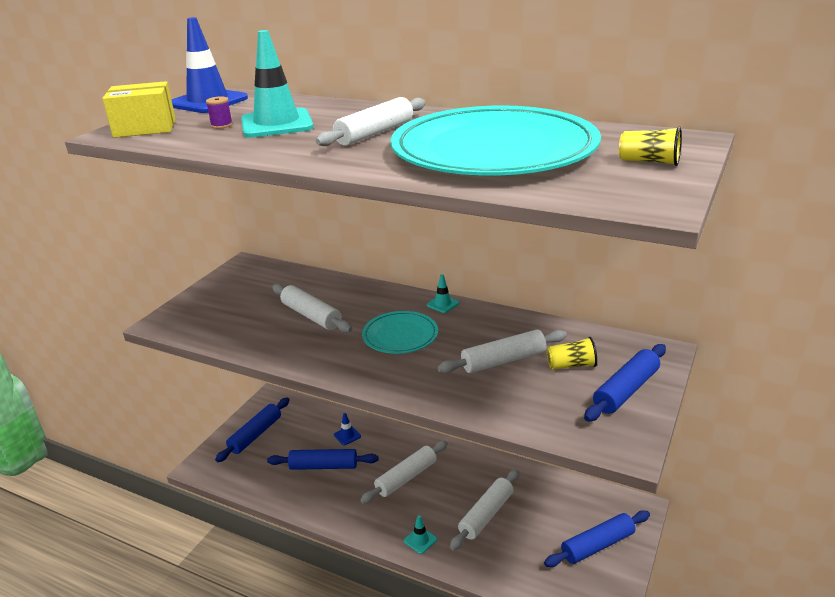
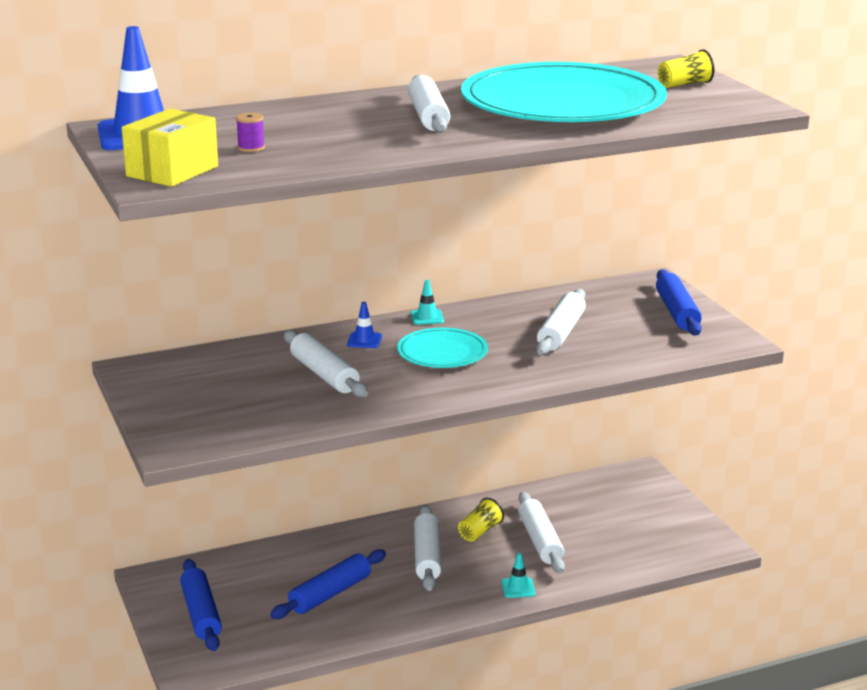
camera: 50 degrees left, 5 degrees down
(276, 124) = (306, 133): turquoise traffic cone -> none
(311, 316) = (324, 375): white rolling pin -> white rolling pin turned 60 degrees clockwise
(347, 435) = (307, 560): blue traffic cone -> blue traffic cone (364, 340)
(571, 365) = (613, 314): yellow cup -> yellow cup (479, 532)
(597, 545) = (651, 511): blue rolling pin -> none

